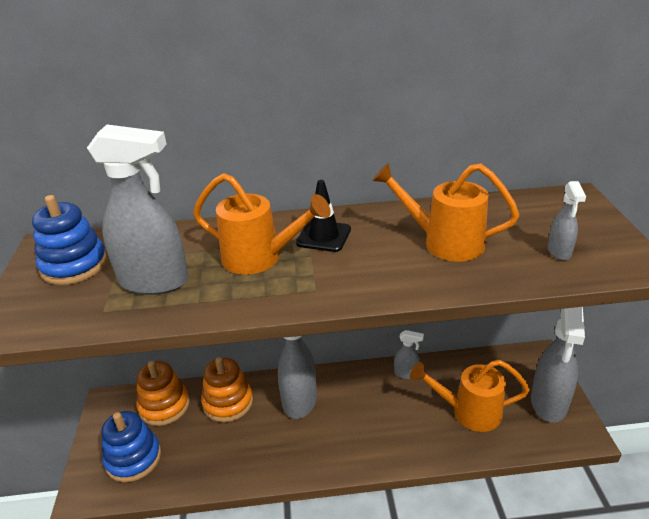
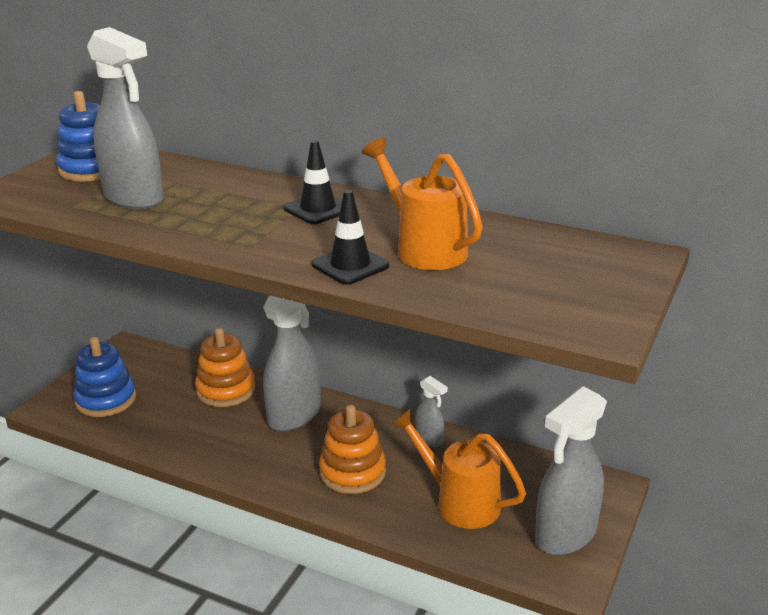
camera: 30 degrees right, 5 degrees down
(164, 406) = (168, 369): orange stacking toy -> orange stacking toy (352, 472)
(259, 258) = (238, 208): orange watering can -> none
(414, 278) = (350, 265): none -> black traffic cone
(559, 252) = (532, 293): grey spray bottle -> none

